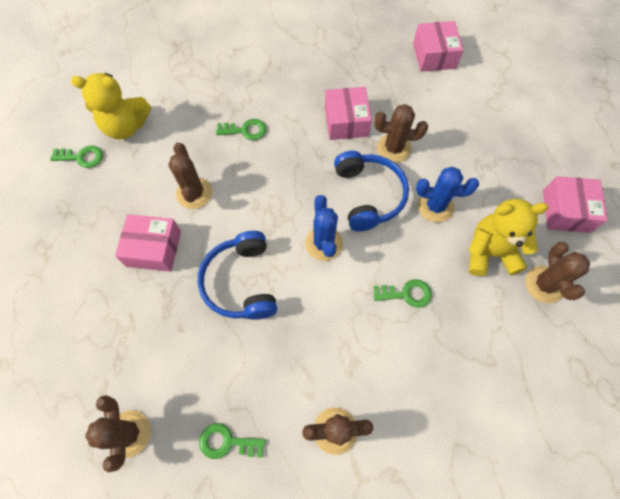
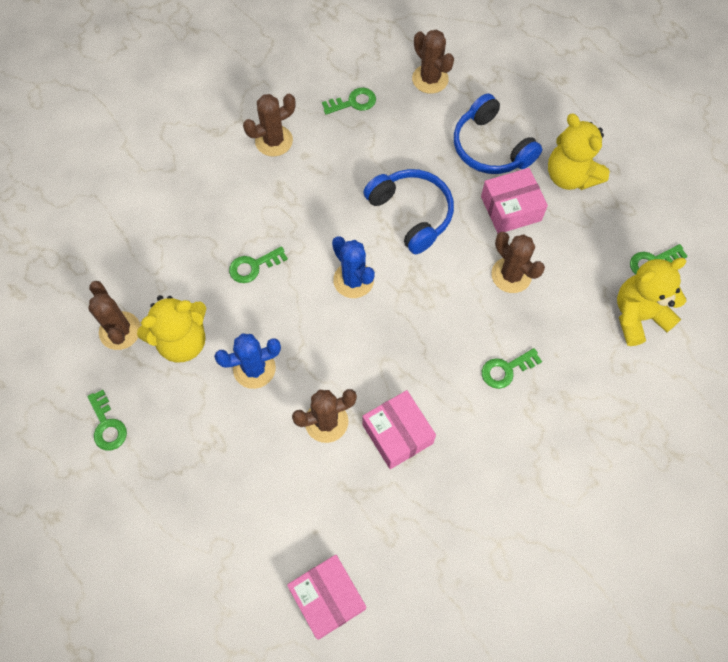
camera: 155 degrees right, 0 degrees up
(81, 255) = (570, 176): none -> yellow teddy bear
(369, 195) = (330, 350): blue headphones -> blue headphones (490, 147)
(566, 211) = (107, 425): pink box -> green key

